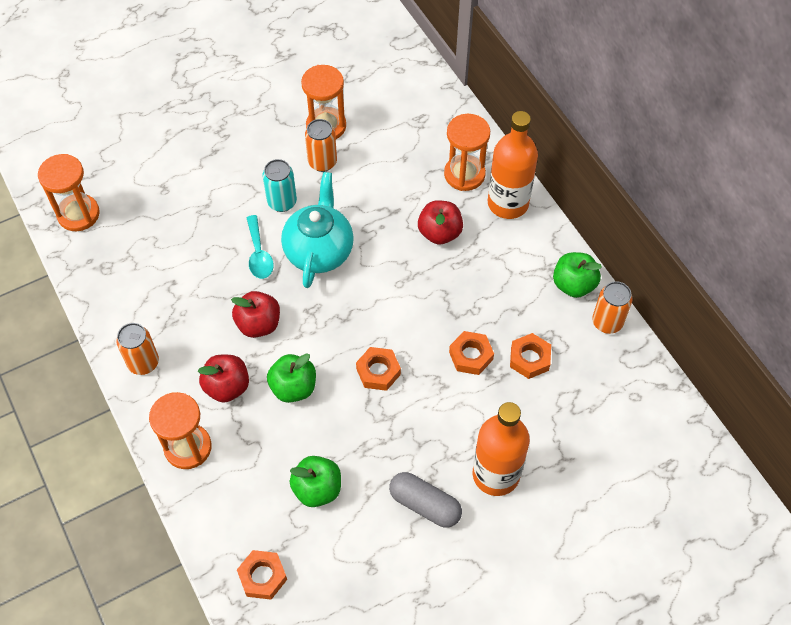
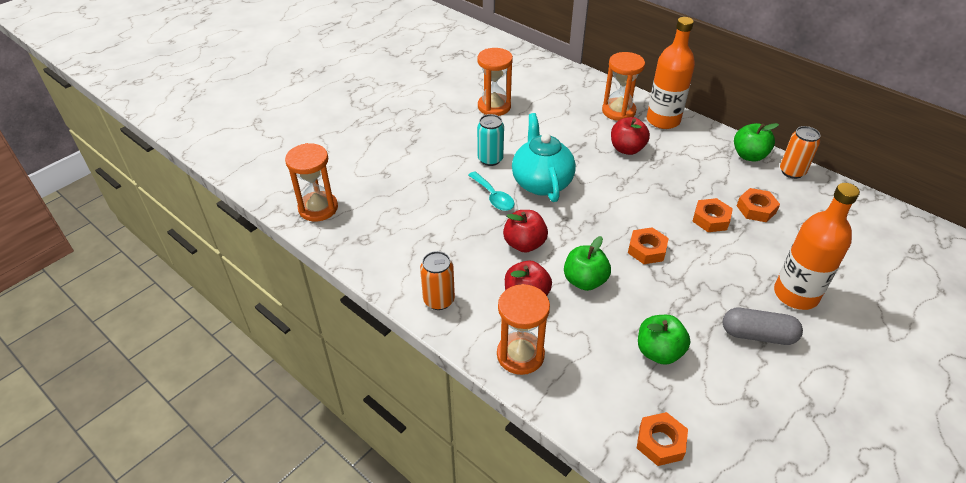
camera: 20 degrees left, 15 degrees down
(322, 162) = (506, 128): orange can -> none

